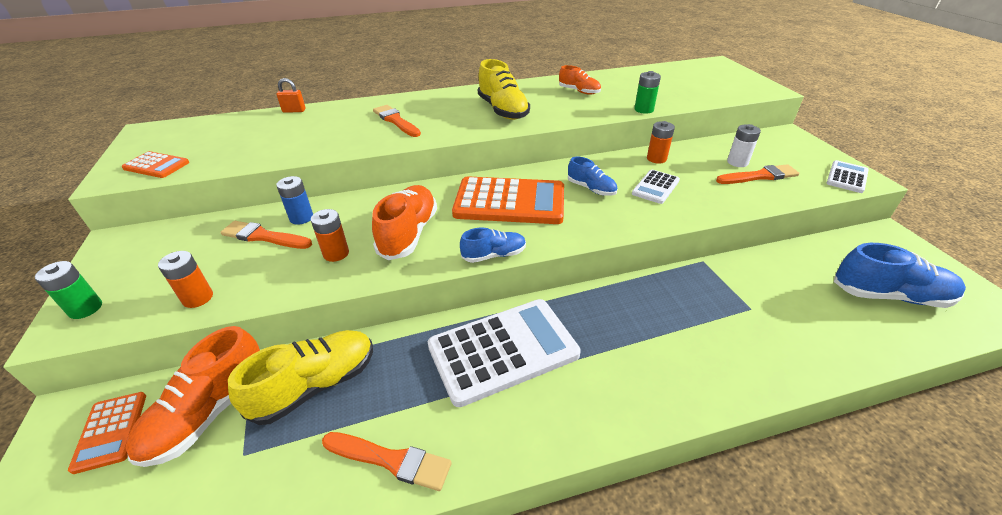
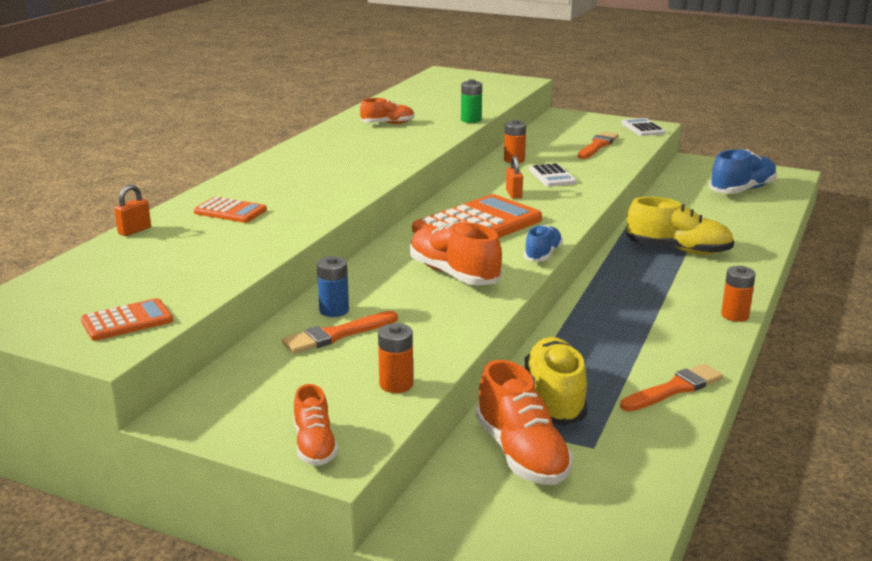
camera: 50 degrees left, 15 degrees down
(85, 308) = (315, 445): green battery -> orange shoe
(111, 431) = (478, 509): orange calculator -> orange calculator (230, 211)
(336, 253) = (430, 310): orange battery -> orange battery (735, 315)
(396, 121) = (282, 197): orange brush -> none
(503, 110) = (360, 157): yellow shoe -> yellow shoe (678, 250)
(503, 350) = (621, 316): white calculator -> none
(591, 189) = (514, 194): blue shoe -> orange padlock
(737, 162) = (568, 143): white battery -> none

